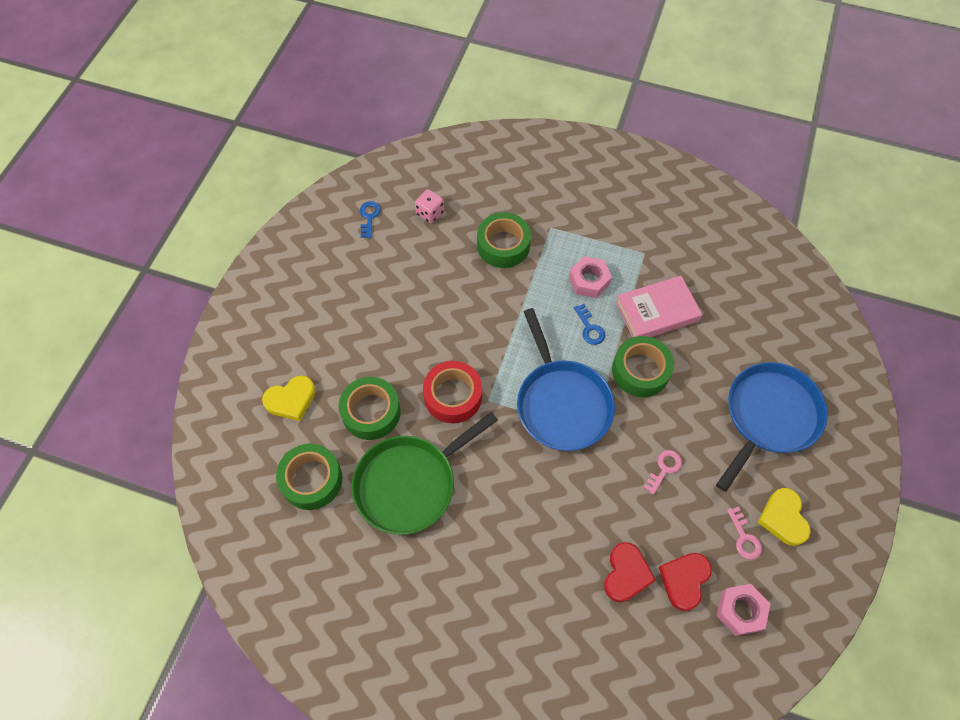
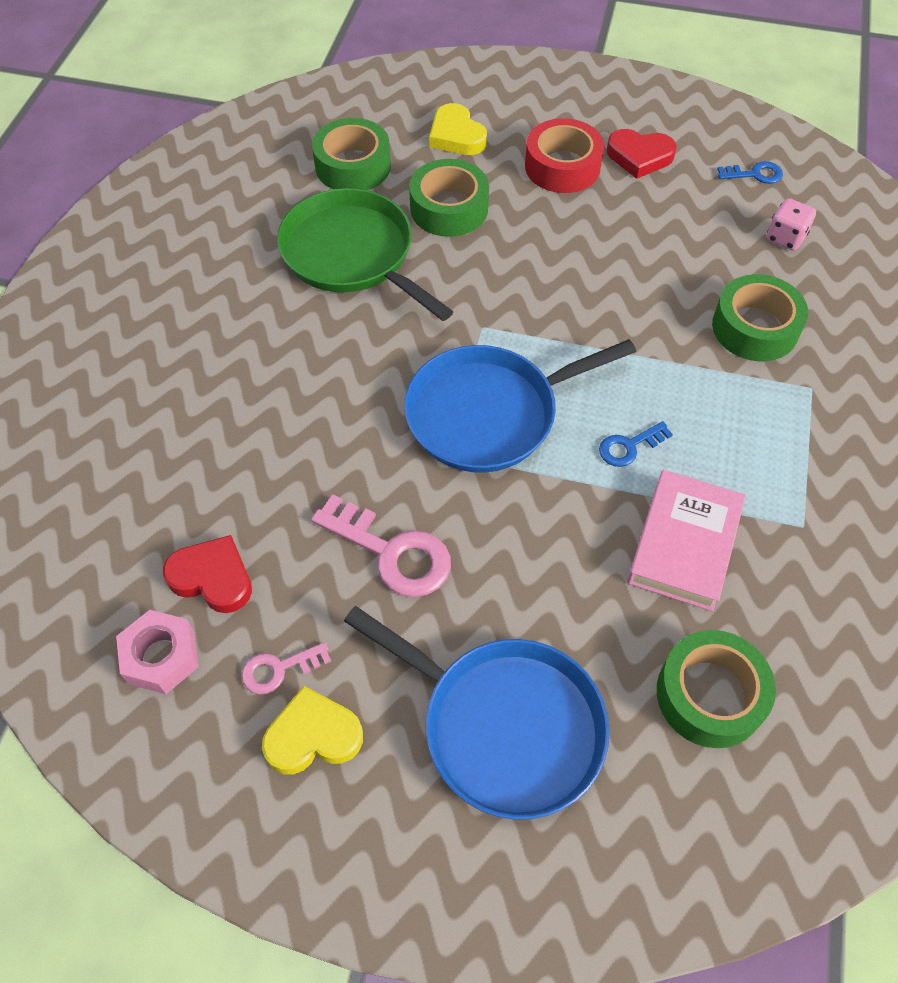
camera: 85 degrees right, 5 degrees down
(453, 396) = (483, 287): red tape -> red tape (562, 166)
(589, 281) = (720, 443): pink nut -> none
(626, 574) = (225, 500): red heart -> red heart (639, 157)
(640, 371) = (563, 519): green tape -> green tape (710, 695)
(656, 312) = (684, 544): pink book -> pink book turned 45 degrees clockwise
(664, 469) = (392, 552): pink key -> pink key, size x1.82

